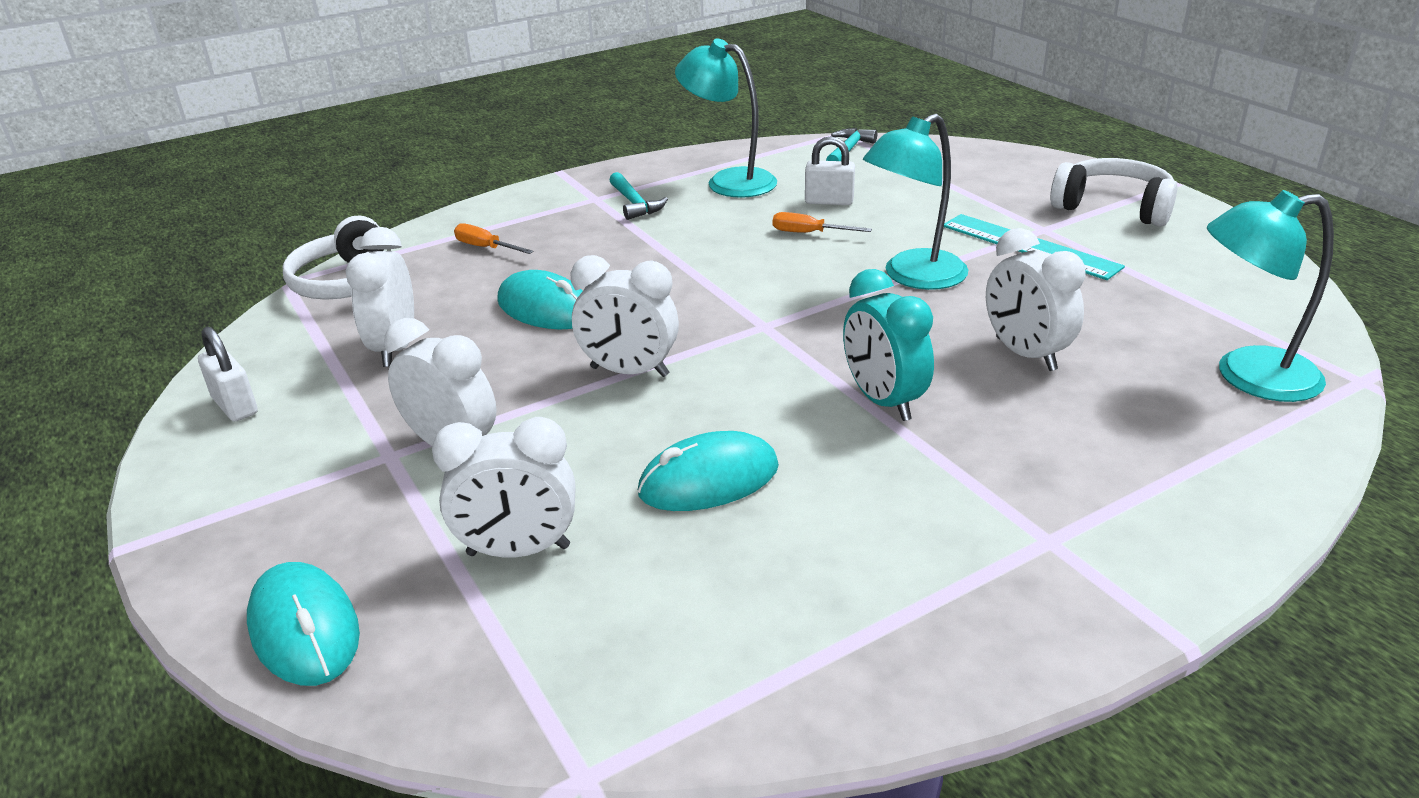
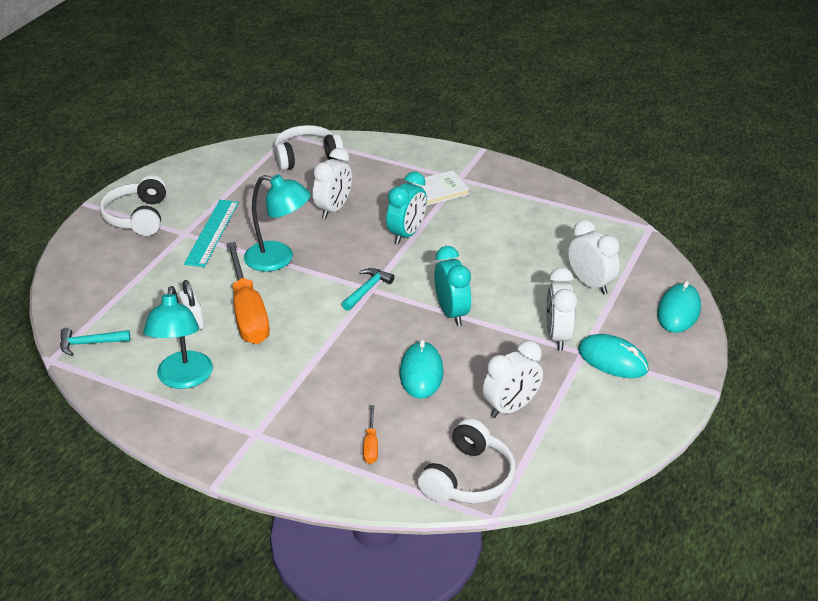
camera: 125 degrees left, 5 degrees up
(235, 406) = (611, 433): white padlock -> none
(629, 372) = (451, 313): white clock -> turquoise clock
(634, 203) = (252, 408): turquoise hammer -> turquoise hammer (367, 290)
(709, 480) = (504, 257): turquoise mouse -> turquoise mouse (612, 360)
(809, 233) = (248, 312): orange screwdriver -> orange screwdriver, size x2.31
(1014, 491) = (438, 190): none -> white book
(1248, 376) = (307, 157): turquoise lamp -> white headphones

